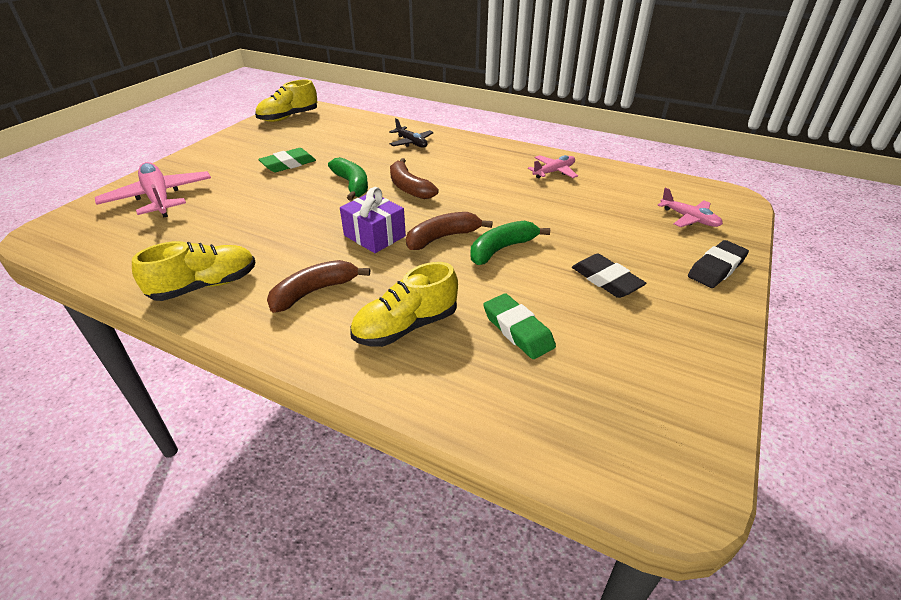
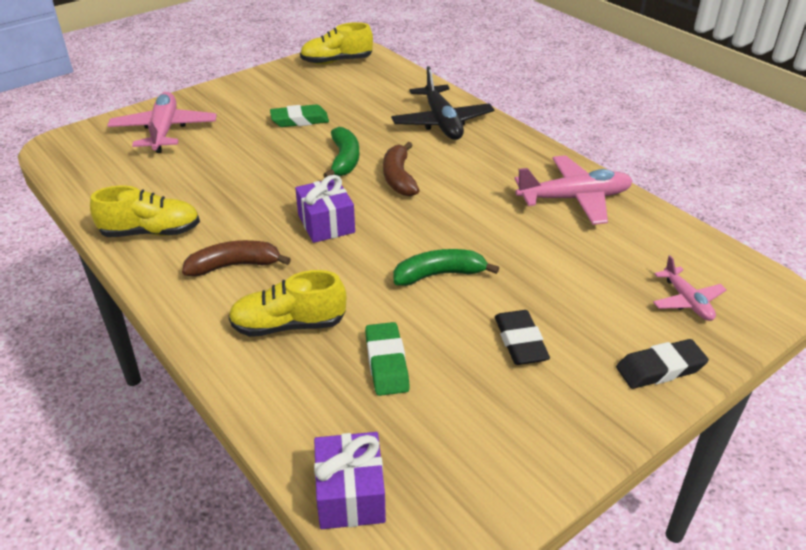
camera: 25 degrees right, 0 degrees up
(411, 143) = (442, 122): black plane -> black plane, size x1.76
(442, 238) = (389, 245): brown banana -> none
(554, 172) = (574, 199): pink plane -> pink plane, size x1.76
(582, 455) = (350, 494): none -> purple gift

